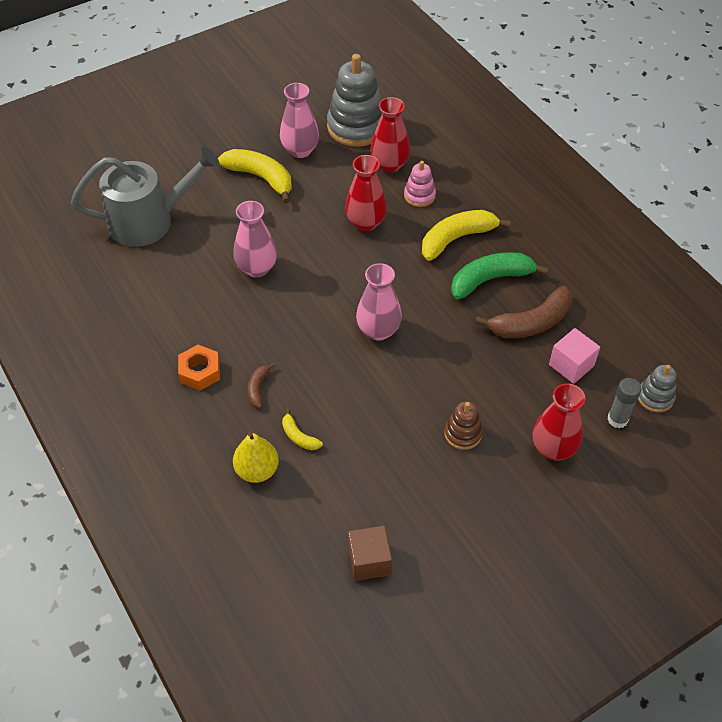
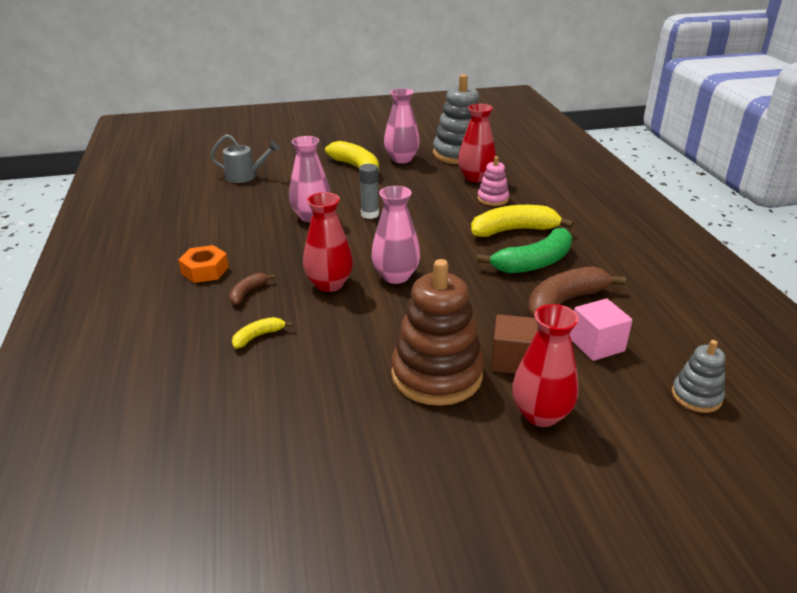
camera: 20 degrees right, 20 degrees down
(149, 221) = (245, 176): grey watering can -> grey watering can, size x0.53
(257, 470) = (195, 353): yellow pear -> none
(299, 436) = (258, 336): yellow banana -> yellow banana turned 75 degrees clockwise
(365, 222) = (431, 206): red vase -> red vase (329, 284)
(369, 561) = (250, 466): brown cube -> brown cube (512, 360)
(463, 434) = (436, 375): brown stacking toy -> brown stacking toy, size x1.98
(490, 279) = (534, 263): green banana -> green banana turned 150 degrees clockwise
(531, 323) = (564, 302): brown banana -> brown banana turned 150 degrees clockwise
(617, 419) = (637, 406): grey glue stick -> grey glue stick (369, 214)

